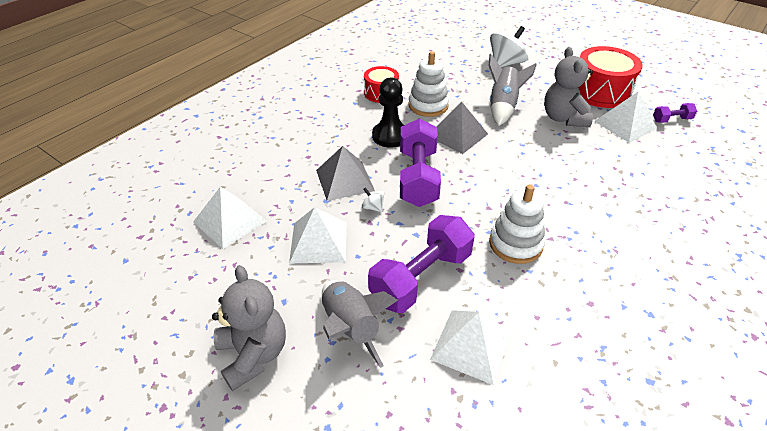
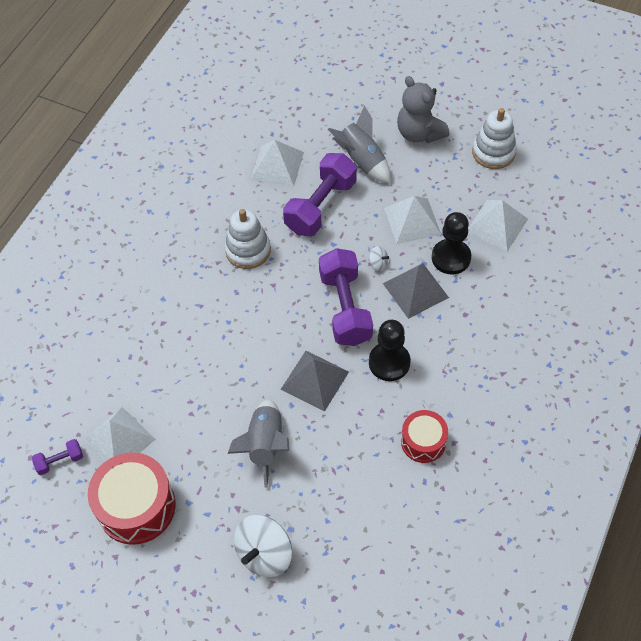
camera: 170 degrees right, 15 degrees up
(296, 200) = (451, 258): none -> black pawn
(428, 105) = (358, 427): white stacking toy -> white stacking toy (493, 152)
(563, 118) = (191, 436): grey teddy bear -> none

